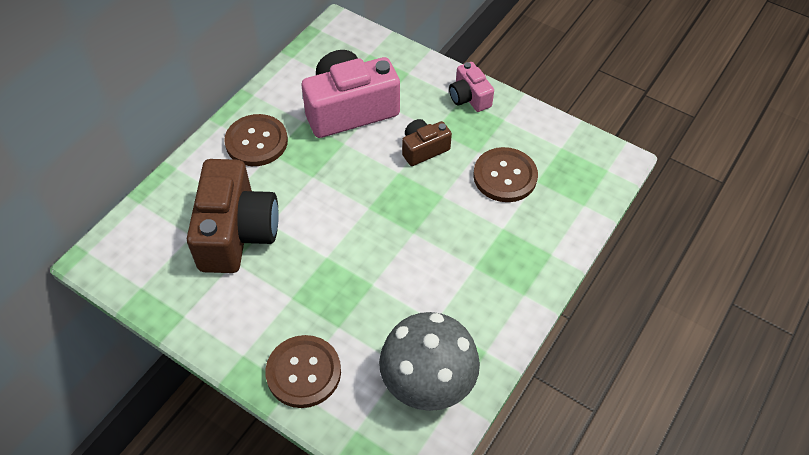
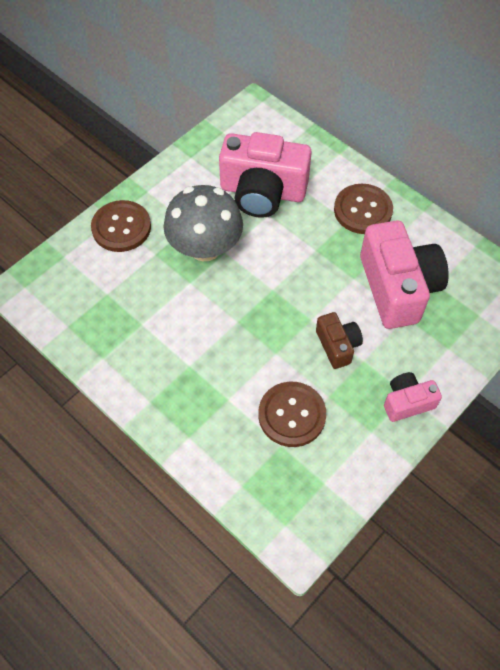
camera: 100 degrees right, 5 degrees up
(237, 232) = (262, 192): brown camera -> pink camera
(428, 382) = (88, 309): grey mushroom -> grey mushroom (205, 247)

